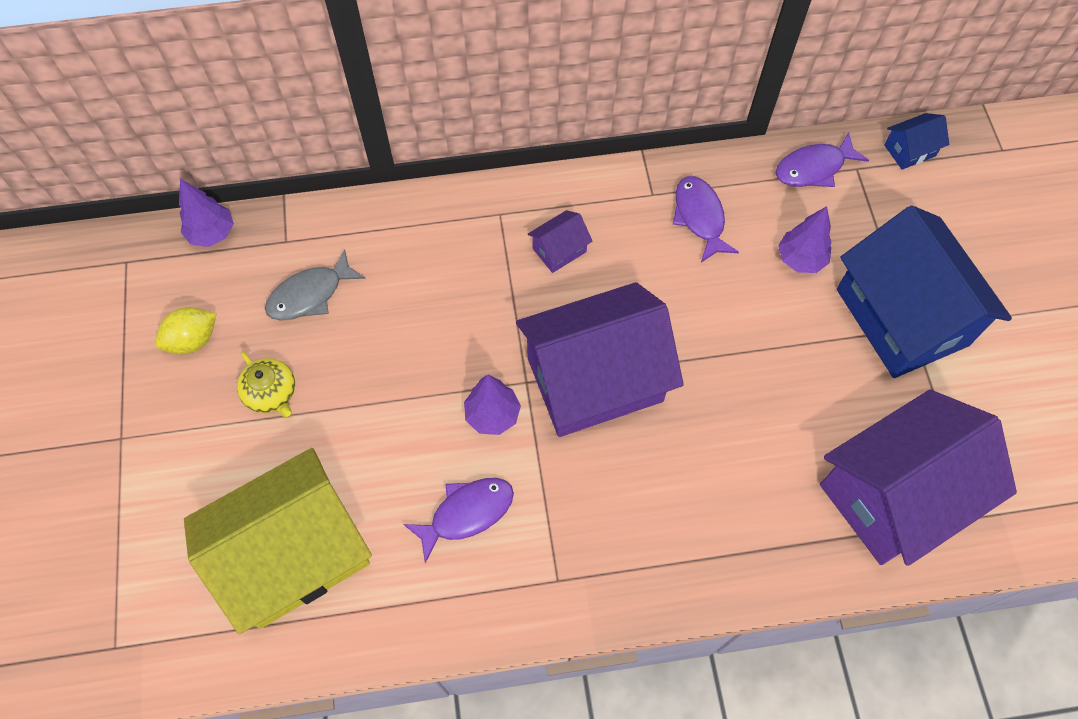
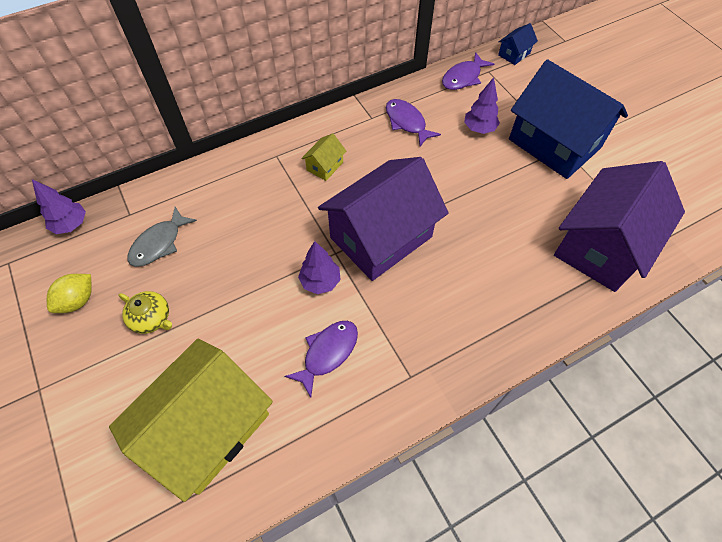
camera: 20 degrees left, 5 degrees down
(559, 250) = (325, 166): purple house -> yellow house

